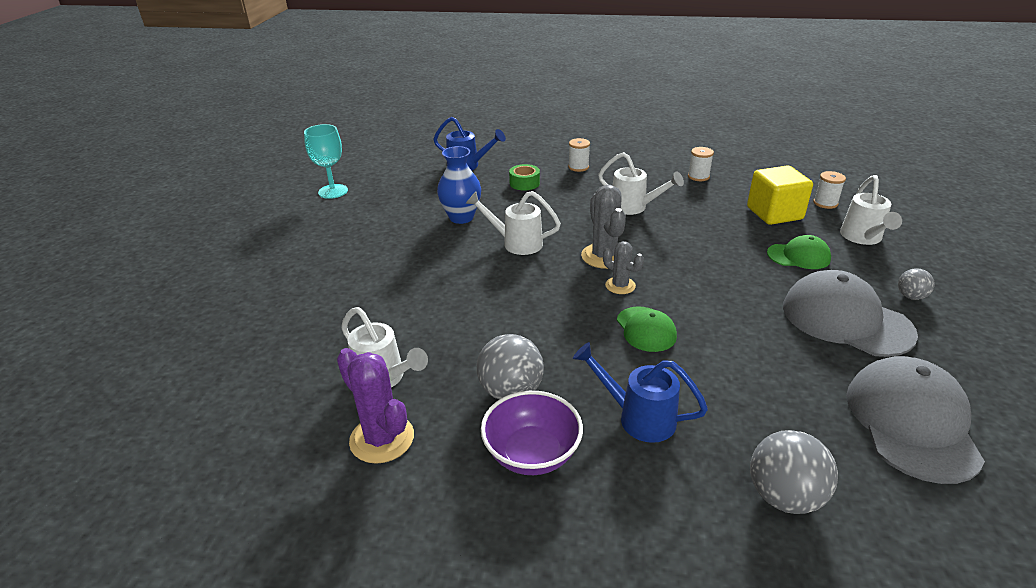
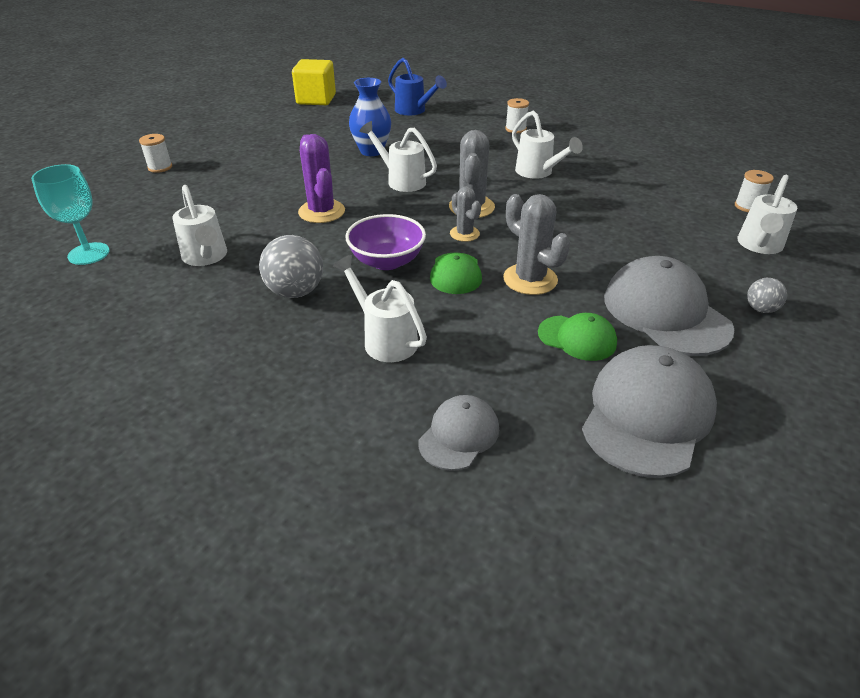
camera: 20 degrees right, 5 degrees up
(333, 191) = (283, 112): turquoise goblet -> turquoise goblet (89, 254)
(382, 439) = (168, 299): purple cactus -> purple cactus (321, 212)
(524, 183) = (452, 134): green tape -> none
(532, 453) = (272, 341): purple bowl -> purple bowl (387, 261)
(638, 417) = (385, 339): blue watering can -> white watering can
(698, 176) = (630, 158): white spool -> white spool (160, 167)
(714, 318) = (530, 279): none -> grey cactus
(774, 213) = (680, 205): yellow cube -> yellow cube (316, 99)
(784, 496) = (459, 435): grey ball -> grey cap
(798, 256) = (669, 247): green cap -> green cap (577, 338)

